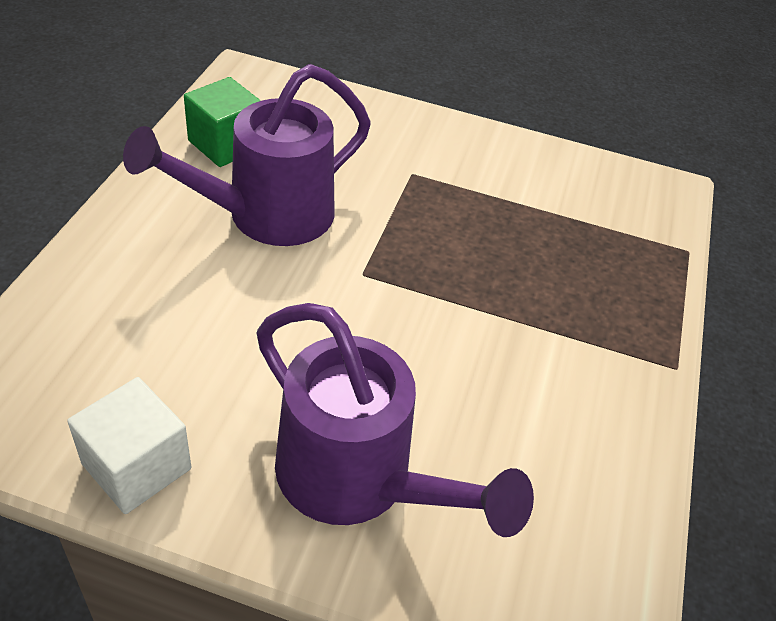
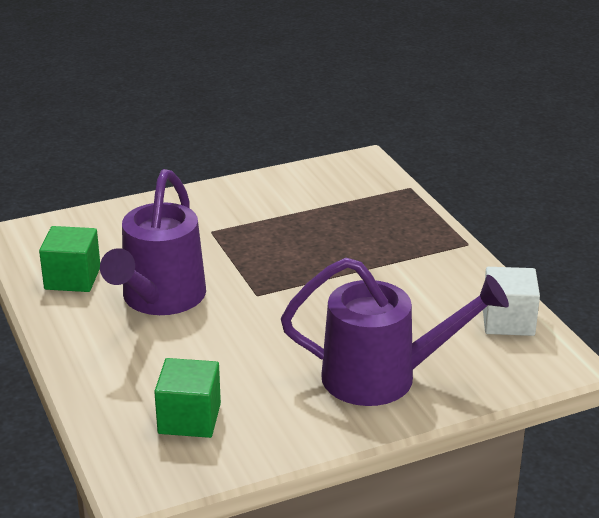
camera: 35 degrees left, 15 degrees down
(106, 374) = (189, 419): none -> green cube
(136, 466) = (268, 441): white cube -> white cube (508, 321)

